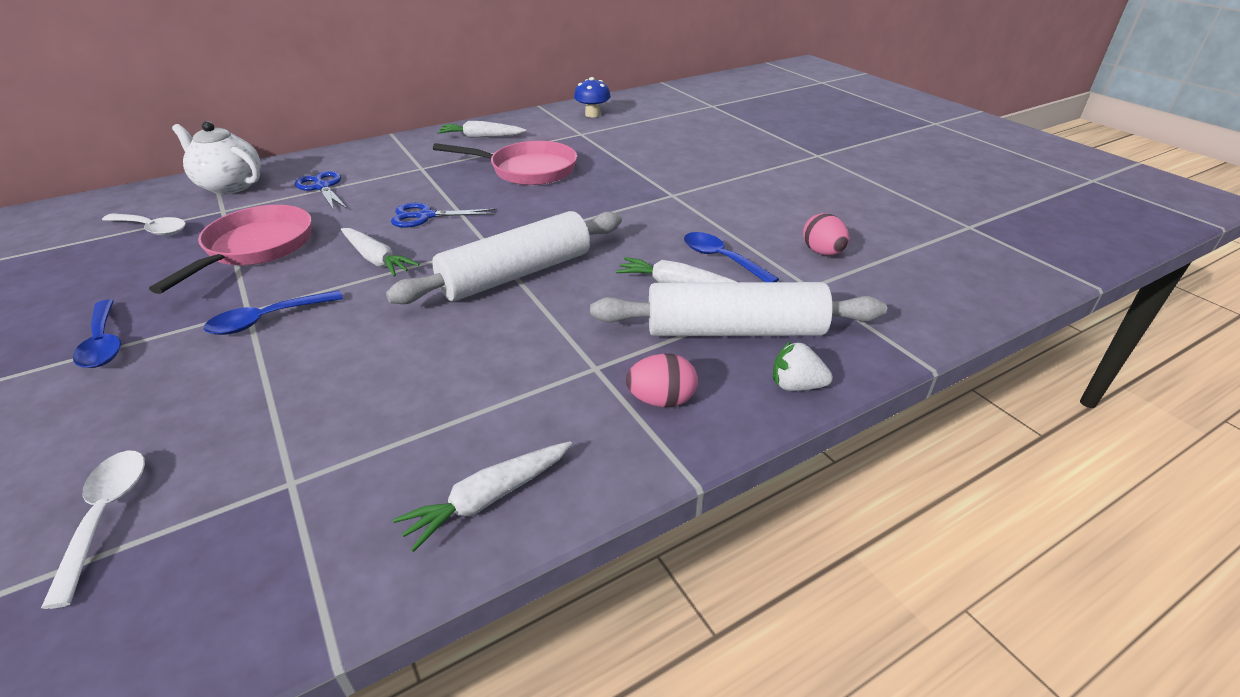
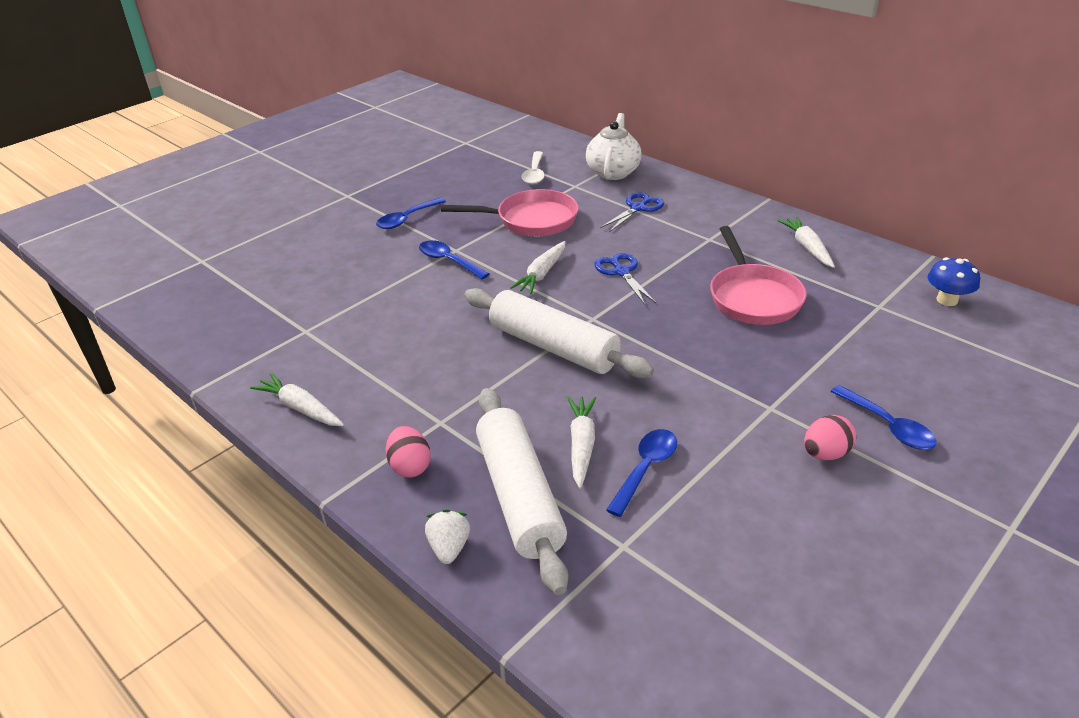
camera: 75 degrees right, 0 degrees up
(106, 516) = (277, 286): white spoon -> none
(713, 163) = (888, 426): none -> blue spoon
(822, 252) = (706, 552): pink egg -> pink egg (825, 454)

